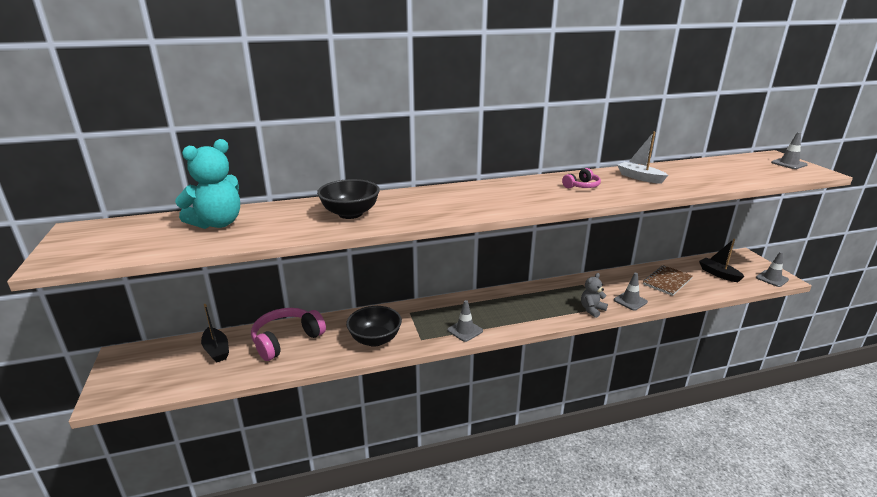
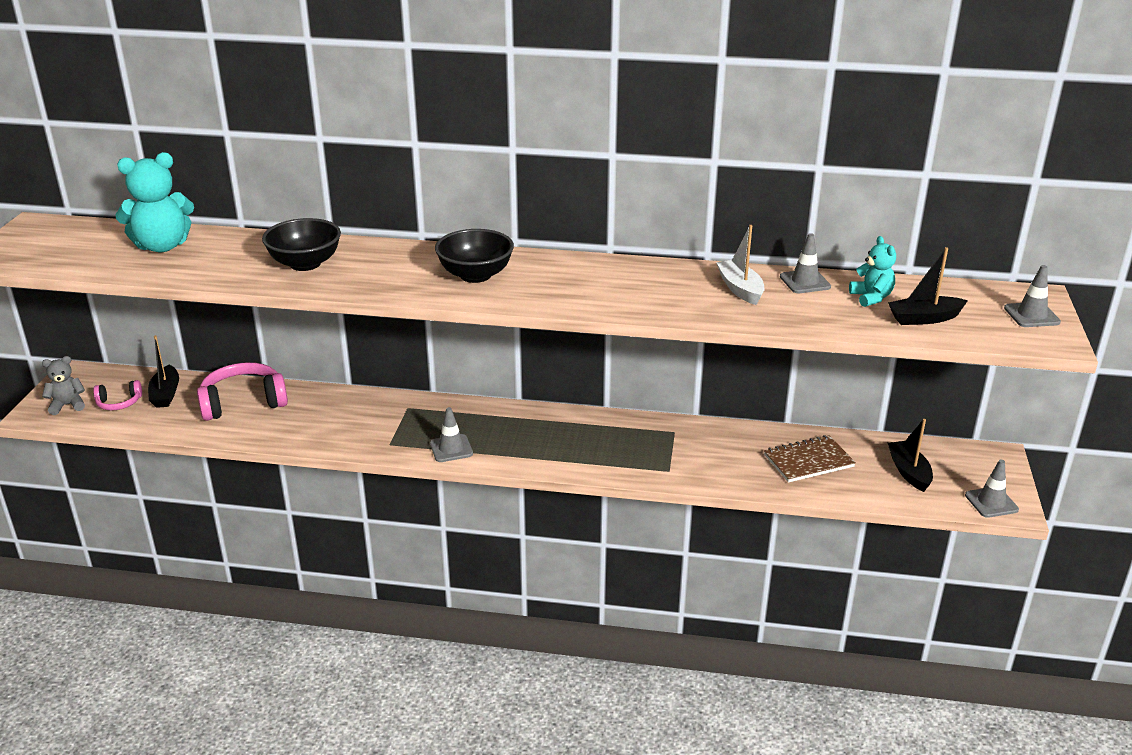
camera: 25 degrees right, 5 degrees up
(375, 339) = (338, 429): black bowl -> black bowl (475, 275)
(582, 186) = (635, 285): pink headphones -> pink headphones (119, 403)
(592, 310) = (645, 469): grey teddy bear -> grey teddy bear (68, 405)
(630, 301) = (715, 472): grey traffic cone -> grey traffic cone (805, 282)
(708, 170) = (871, 298): none -> turquoise teddy bear
(749, 174) = (924, 318): none -> black boat

